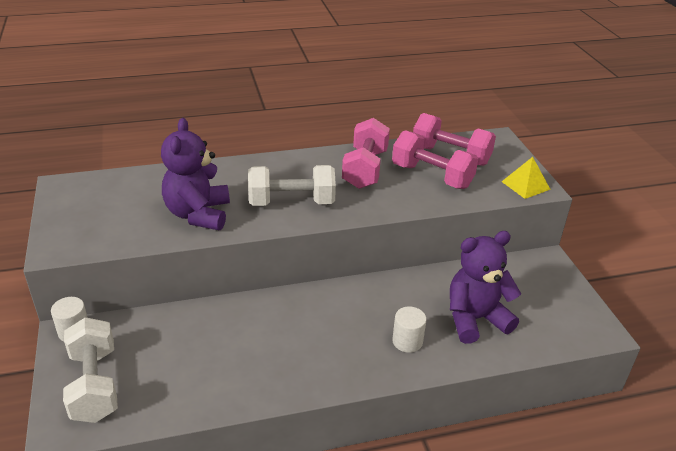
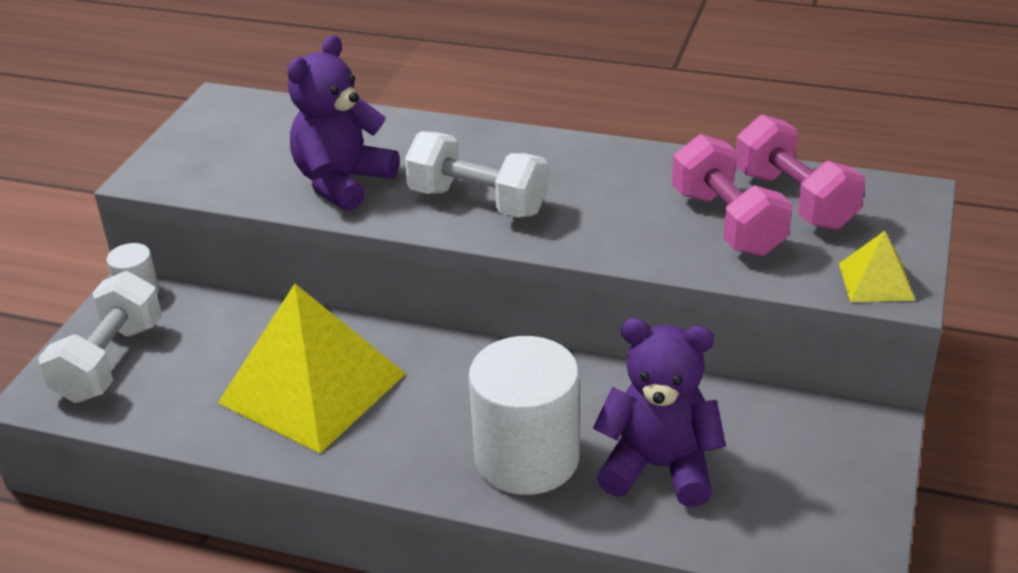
camera: 35 degrees right, 0 degrees up
(249, 349) = (313, 388): none -> yellow pyramid
(365, 169) = (632, 184): pink dumbbell -> none
(407, 341) = (527, 458): white cylinder -> white cylinder, size x2.10

